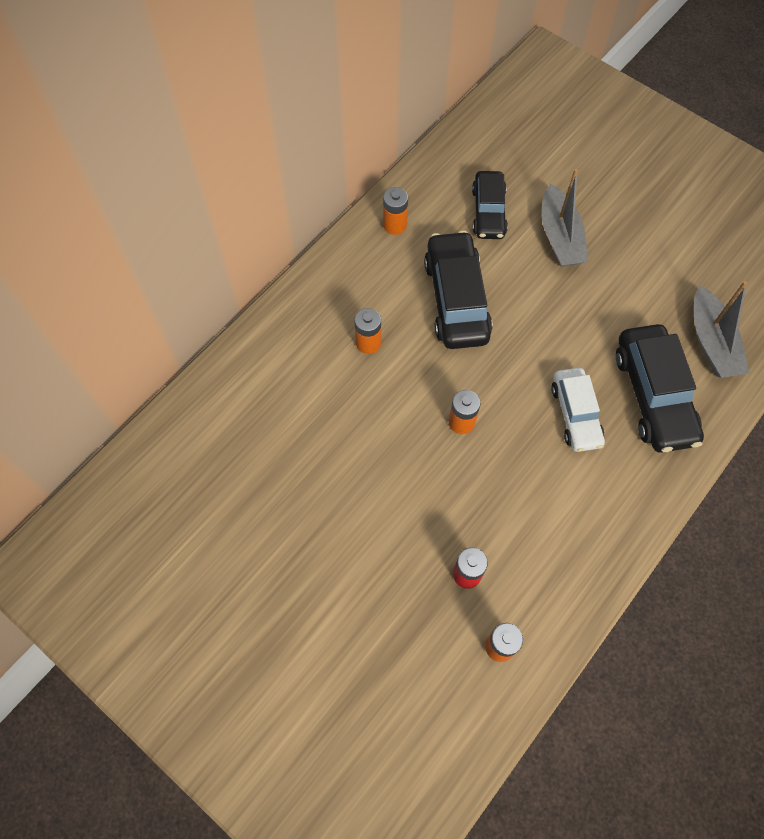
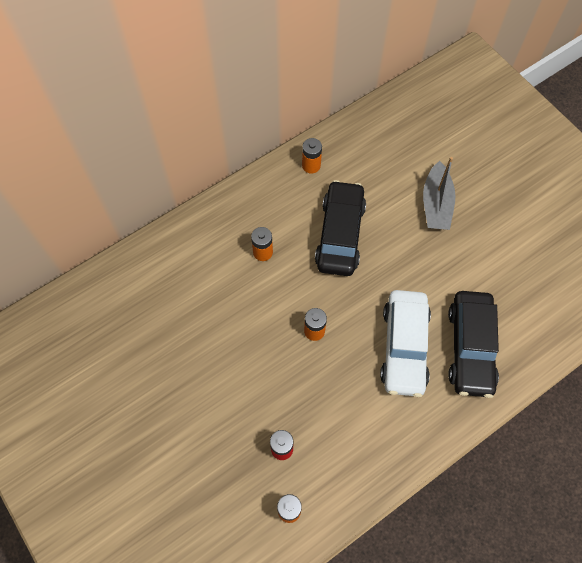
camera: 15 degrees right, 0 degrees up
(488, 212) = (386, 172): black car -> none
(575, 414) = (404, 347): white car -> white car, size x1.54
(711, 342) = (531, 317): grey boat -> none

